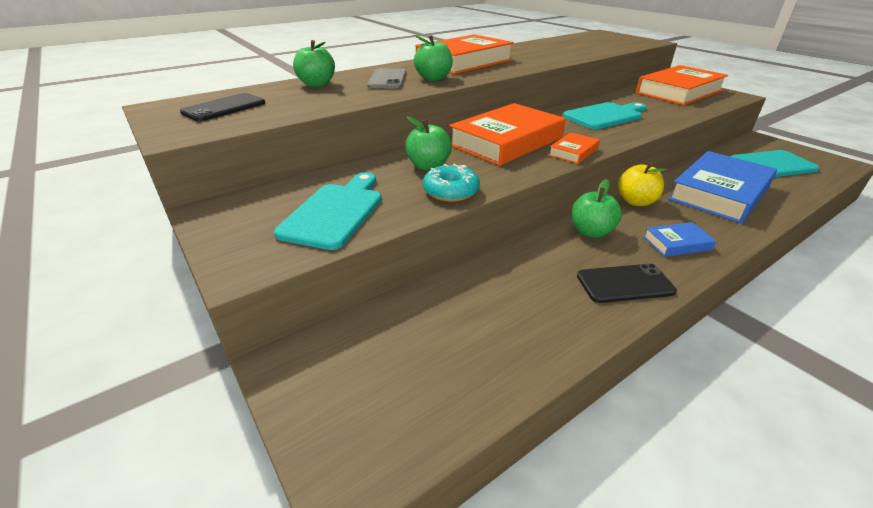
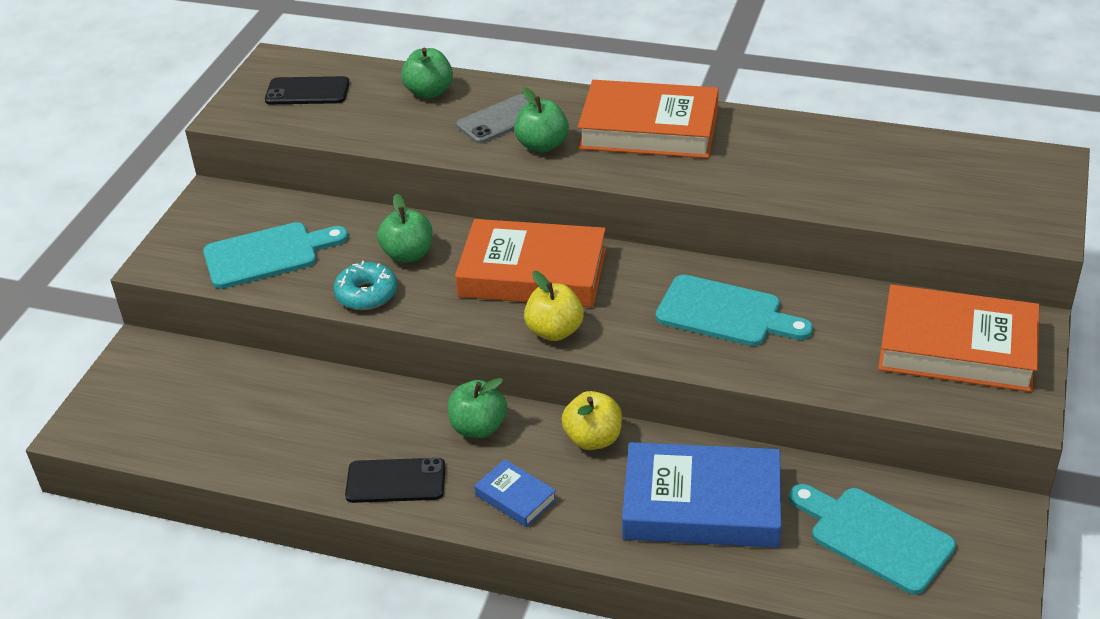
camera: 55 degrees right, 5 degrees up
(573, 152) = (554, 331): orange book -> yellow apple
(624, 283) = (396, 481): black phone -> black phone turned 45 degrees counterclockwise

